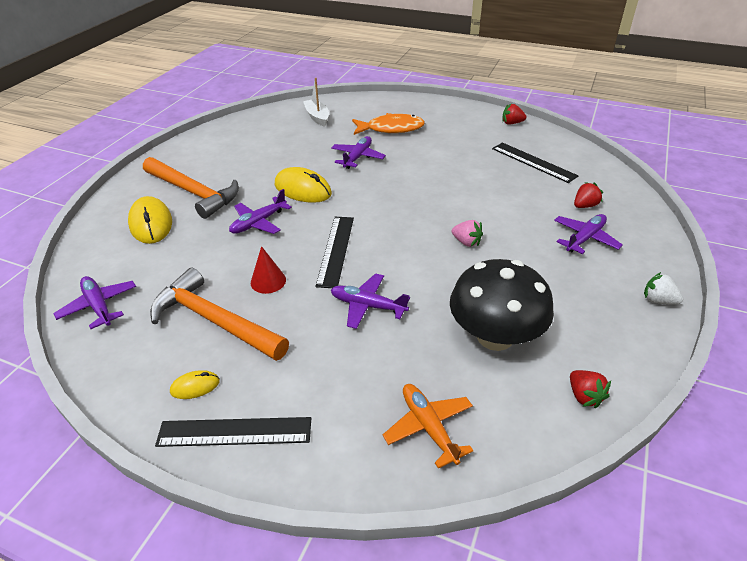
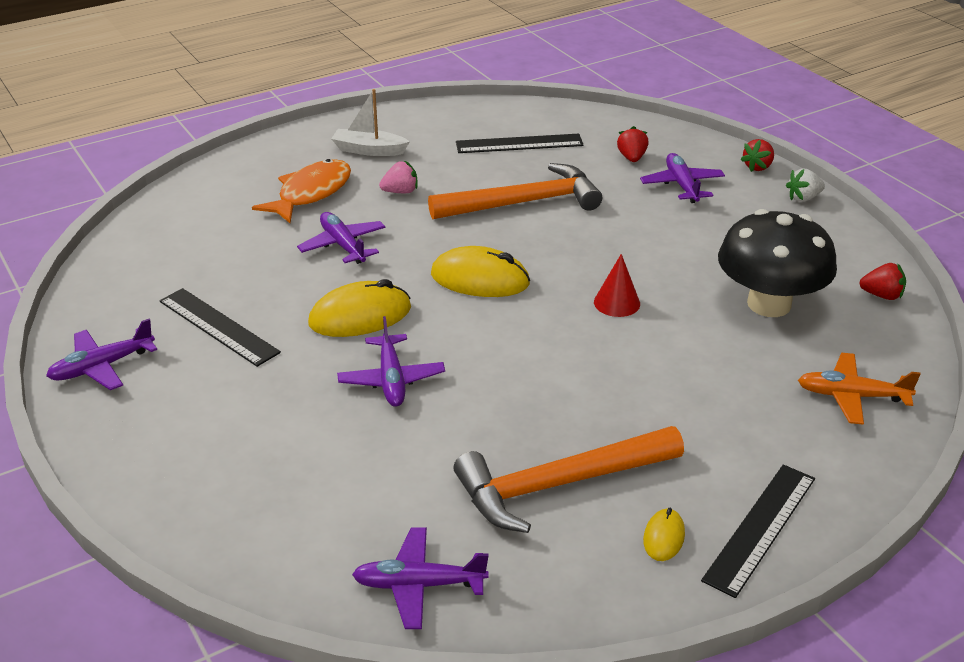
camera: 55 degrees left, 5 degrees down
(151, 223) = (267, 479): yellow mouse -> yellow mouse (480, 279)
(193, 192) = (235, 412): orange hammer -> orange hammer (523, 203)
(268, 281) = (526, 415): red cone -> red cone (617, 303)
(317, 117) = (187, 233): white boat -> white boat (369, 150)
(335, 250) = (524, 342): black ruler -> black ruler (218, 326)
(367, 306) = (648, 360): purple plane -> purple plane (102, 367)
(466, 242) = (610, 251): pink strawberry -> pink strawberry (400, 191)
(512, 123) = (423, 116): red strawberry -> red strawberry (757, 167)

